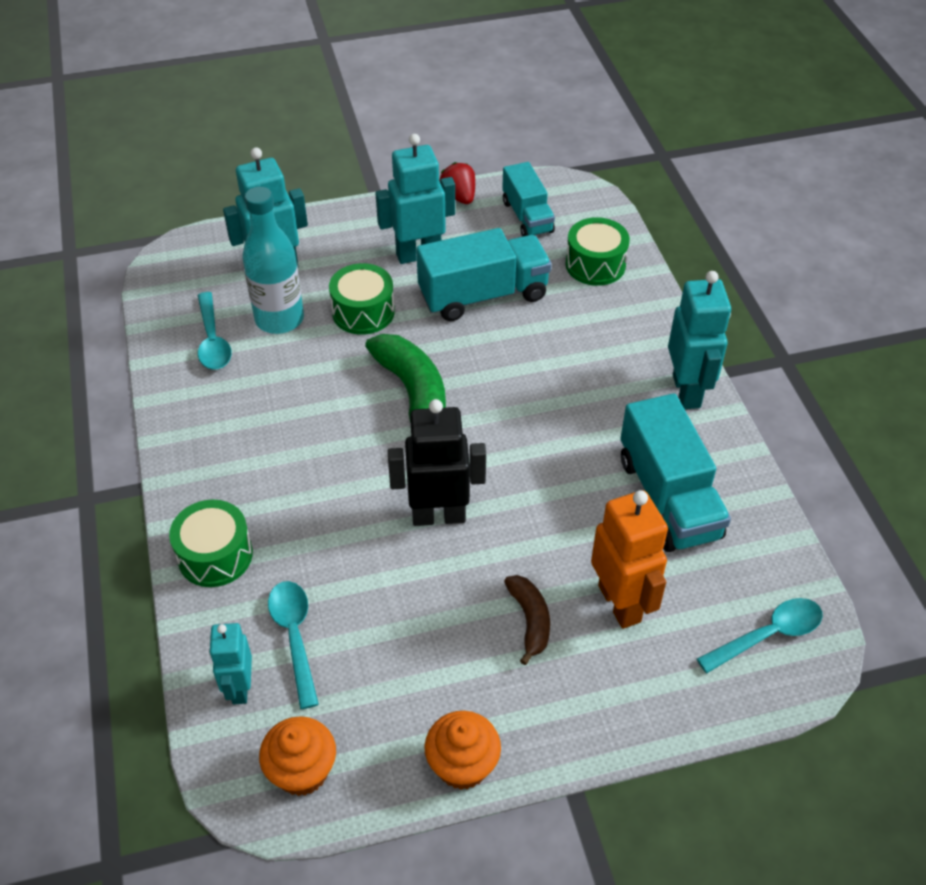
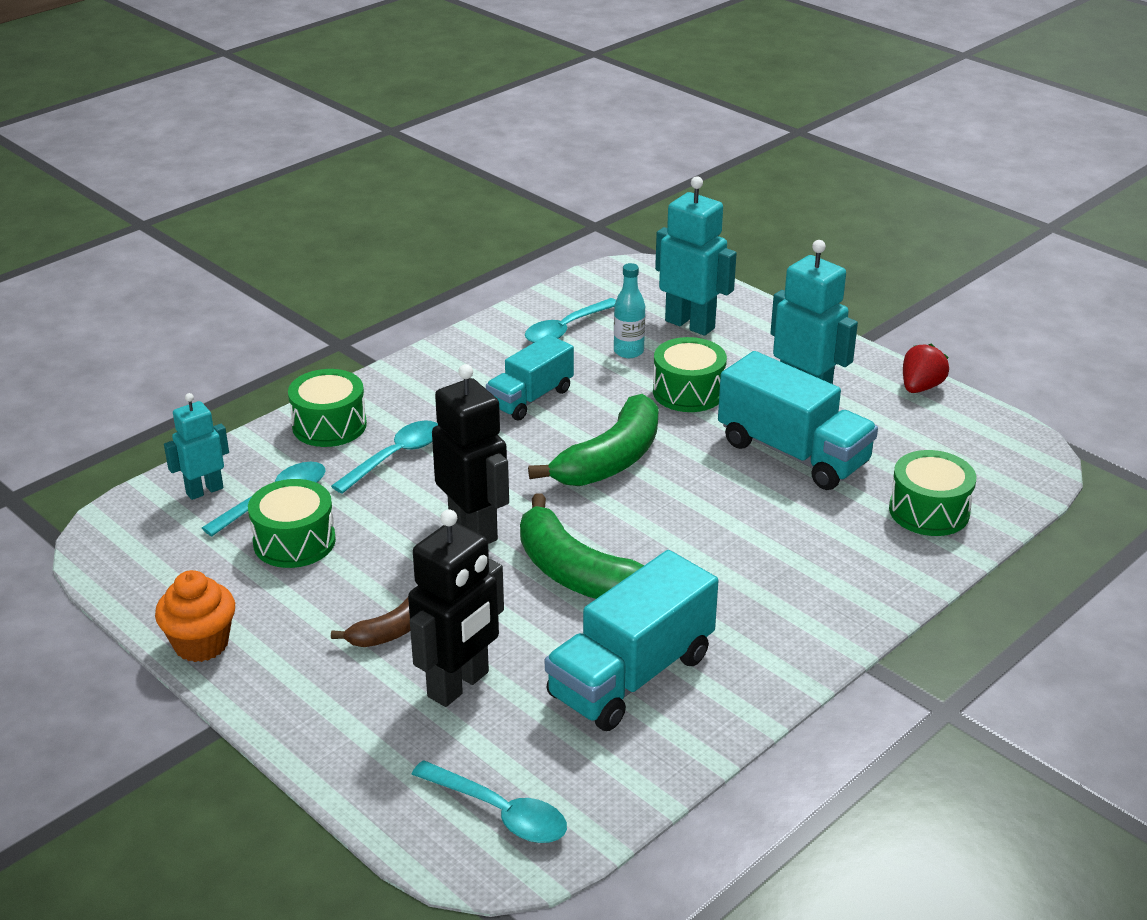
camera: 60 degrees right, 15 degrees down
(279, 319) = (628, 351): turquoise bottle -> turquoise bottle, size x0.56
(301, 527) = (395, 457): none -> turquoise spoon
(302, 771) = (143, 555): orange cupcake -> none
(367, 645) = (294, 541): none -> green drum
(527, 217) = (946, 440): turquoise truck -> turquoise truck (530, 398)
(537, 477) = (577, 574): none -> green banana
(620, 603) = (459, 685): orange robot -> black robot
(687, 391) = (804, 641): turquoise robot -> none

